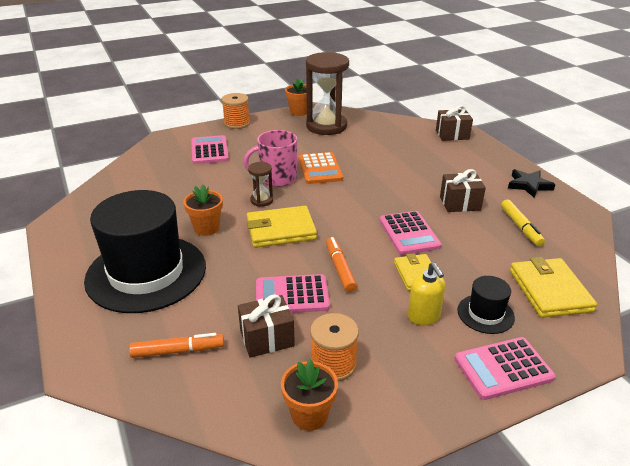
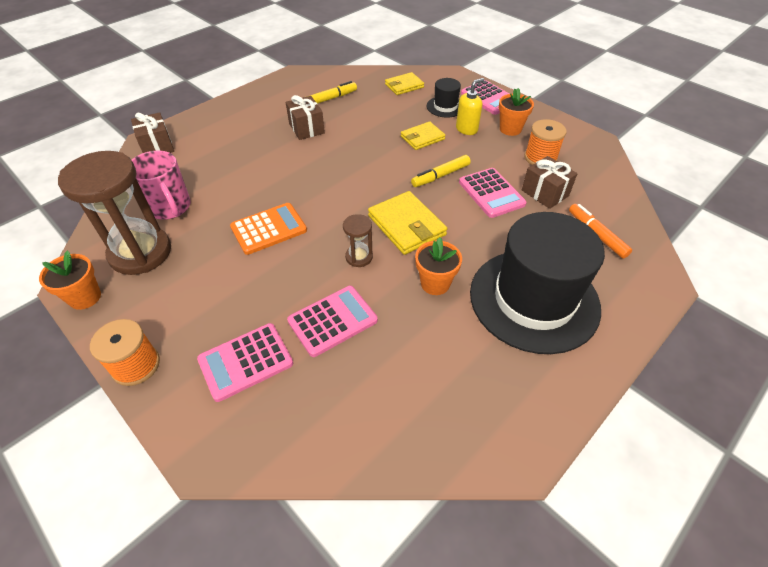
camera: 110 degrees left, 15 degrees up
(277, 178) = (304, 259): pink mug -> pink mug (170, 207)
(309, 415) = (586, 158): orange flower pot -> orange flower pot (510, 129)
(340, 269) = (441, 176): orange marker -> yellow marker
(409, 233) = (369, 148): pink calculator -> pink calculator (332, 321)
(529, 185) = (260, 97): black star -> none
(549, 291) = (404, 86): yellow wallet -> yellow wallet, size x0.65

